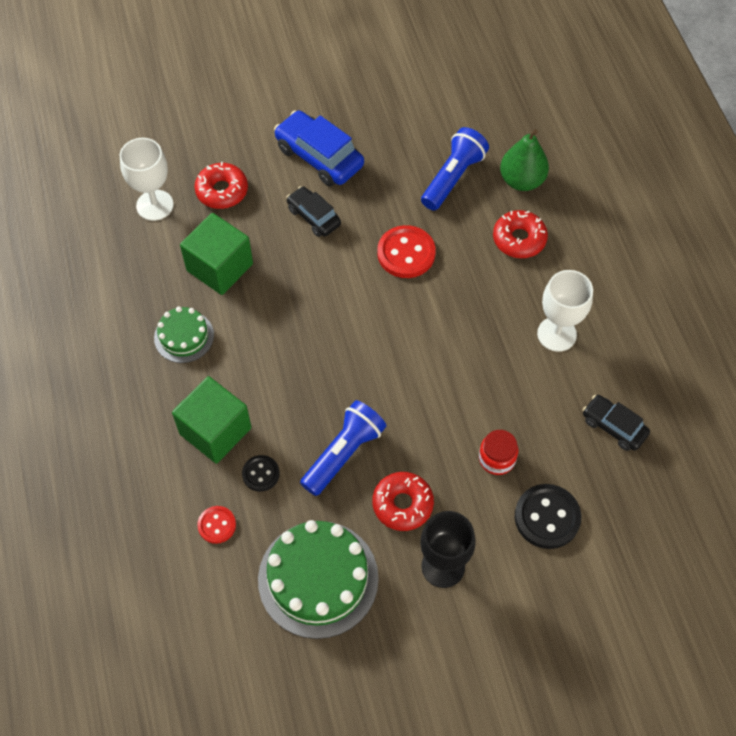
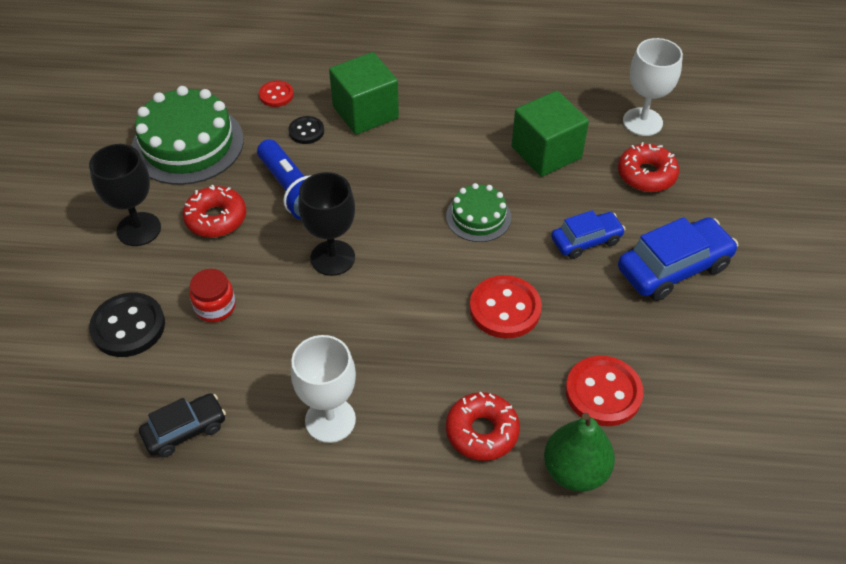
camera: 110 degrees right, 10 degrees down
(184, 336) = (475, 112): green cake -> green cake (478, 217)
(314, 217) = (586, 241): black car -> blue car
(407, 390) = (332, 258): none -> black goblet
(453, 178) = (603, 392): blue flashlight -> red button

